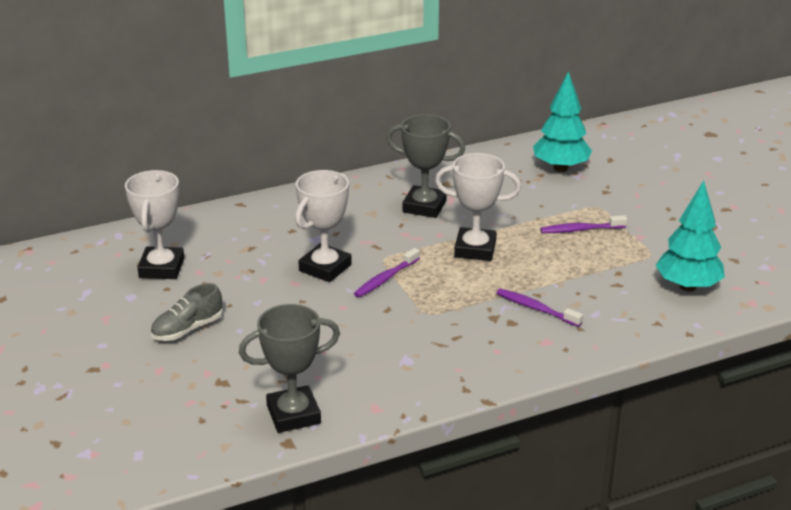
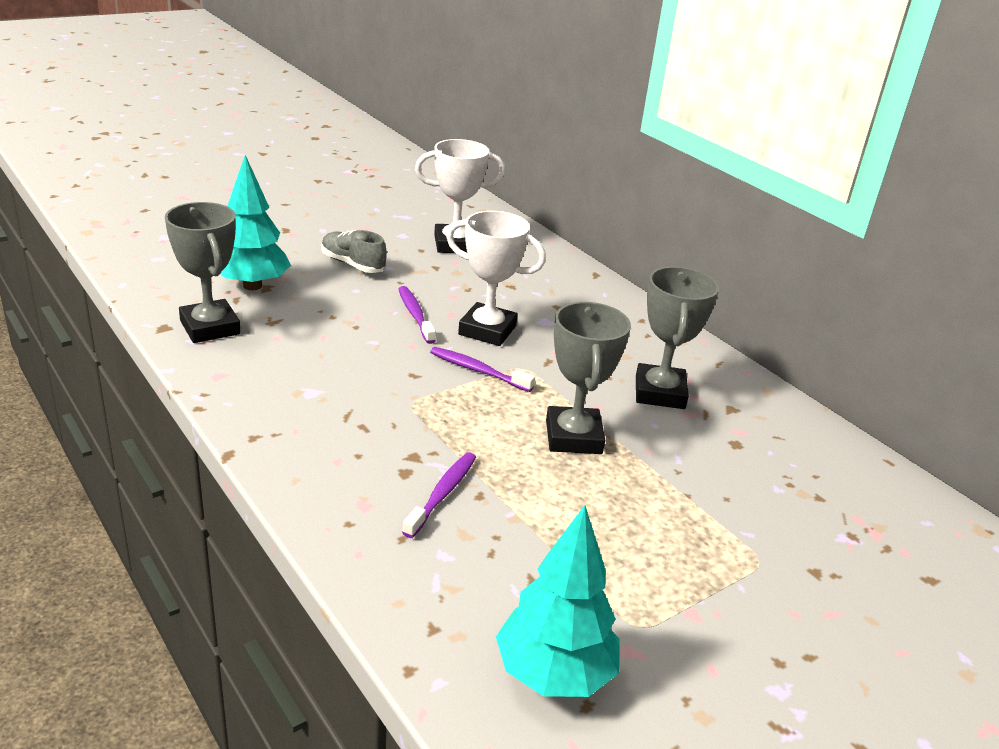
camera: 75 degrees right, 0 degrees up
(475, 249) = (573, 437): white trophy -> grey trophy
(560, 168) = (855, 518): turquoise tree -> turquoise tree (252, 285)
(580, 230) = (676, 540): purple toothbrush -> purple toothbrush (415, 315)

